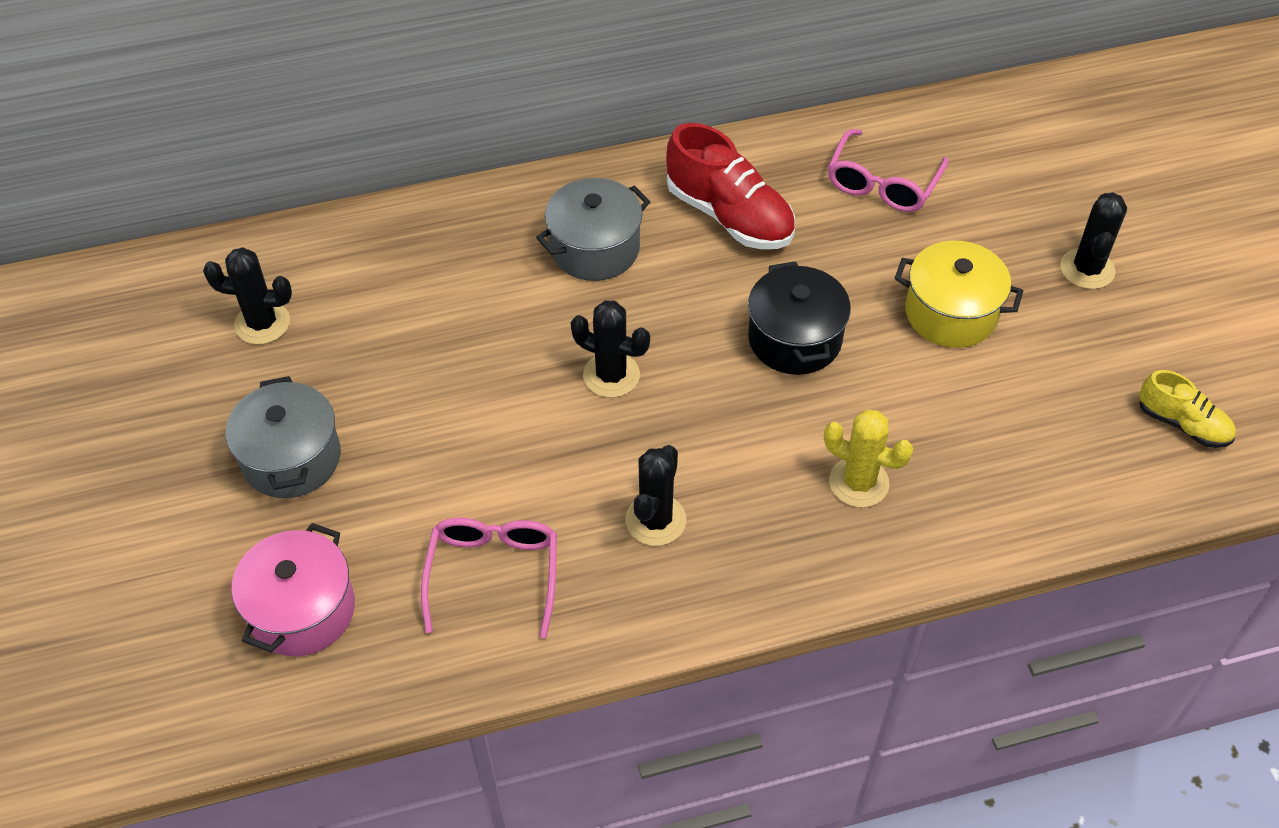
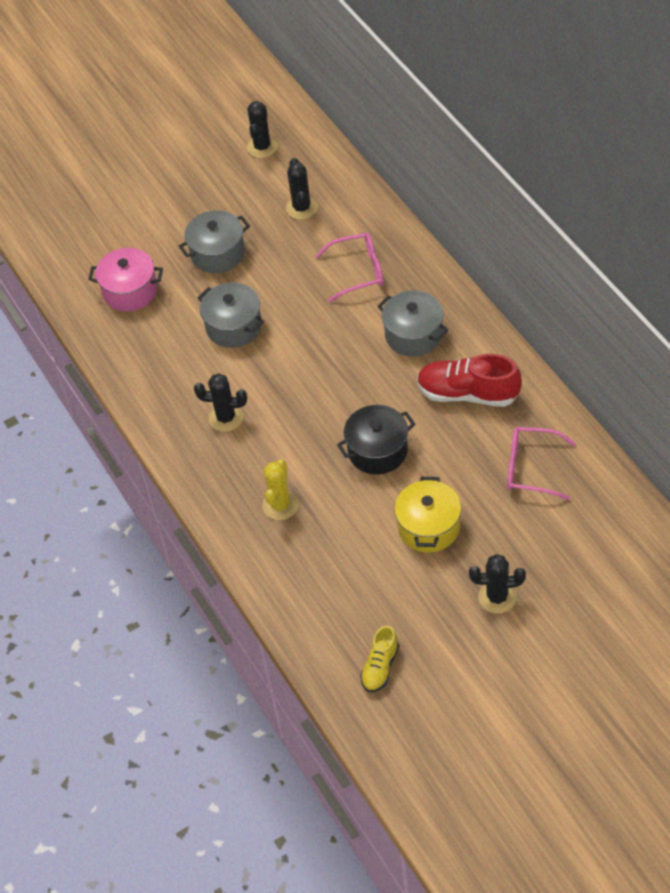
camera: 80 degrees right, 0 degrees up
(466, 469) = (234, 326): none -> grey pot
(493, 575) = (171, 359): pink glasses -> pink glasses (357, 271)
(611, 375) = (319, 370): black cactus -> black cactus (262, 147)
(729, 215) = (468, 393): red shoe -> red shoe turned 75 degrees clockwise

